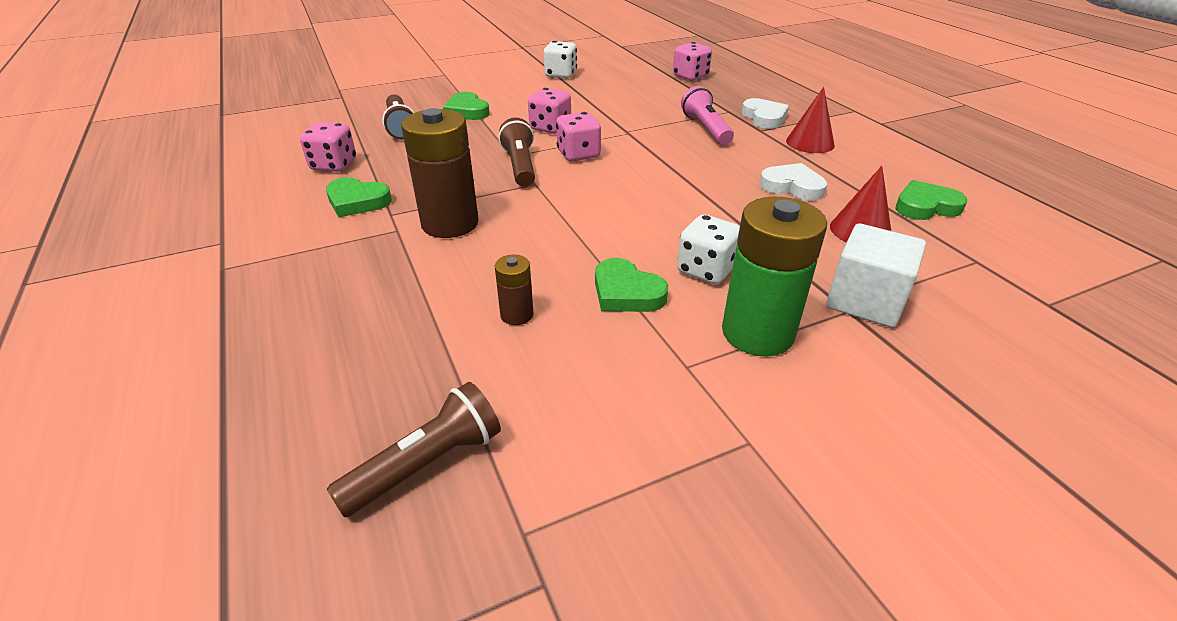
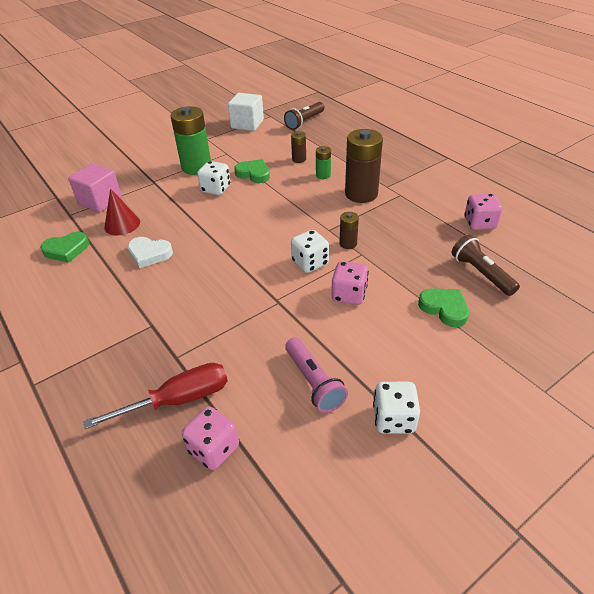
camera: 170 degrees right, 5 degrees up
(357, 201) = (428, 199): green heart -> none
(489, 267) = (323, 175): none -> green battery
(520, 166) = (348, 243): brown flashlight -> brown battery
(578, 154) = (310, 263): pink dice -> white dice
(706, 129) = (204, 318): pink flashlight -> pink flashlight (314, 382)
(721, 93) = (177, 400): none -> red screwdriver
(764, 117) = (141, 349): white heart -> none
(810, 143) = (112, 311): red cone -> none
(865, 301) = (143, 186): white cube -> white cube (247, 124)
(936, 279) = (100, 201): none -> pink cube

